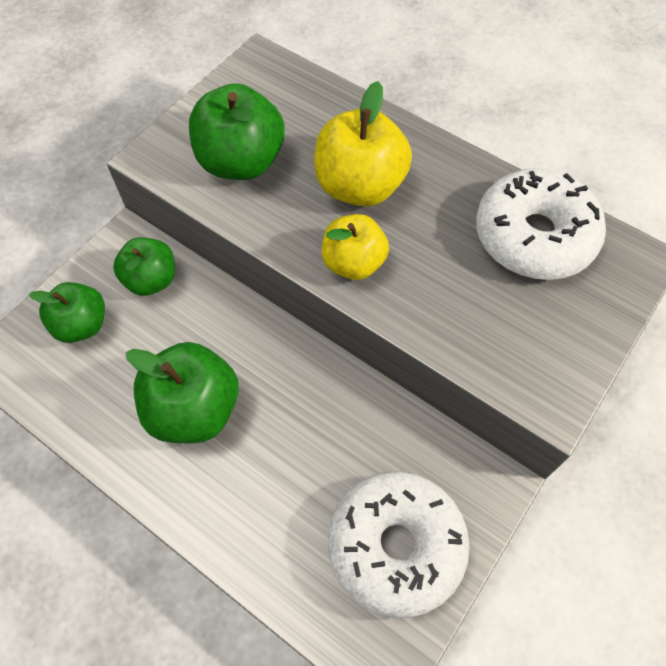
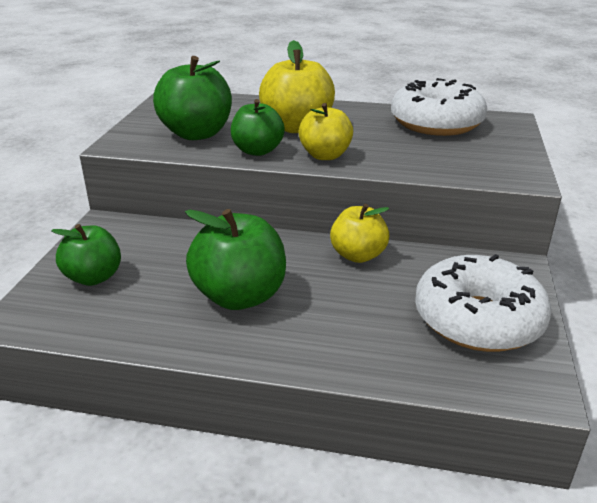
camera: 25 degrees left, 30 degrees down
(151, 280) = (144, 238): green apple -> green apple (257, 151)
(341, 394) = (358, 255): none -> yellow apple

